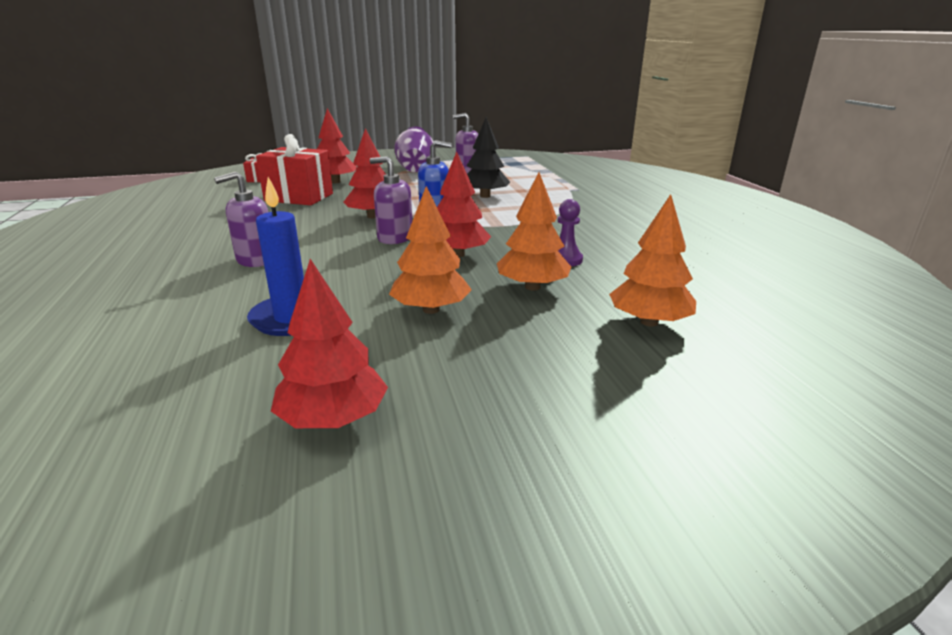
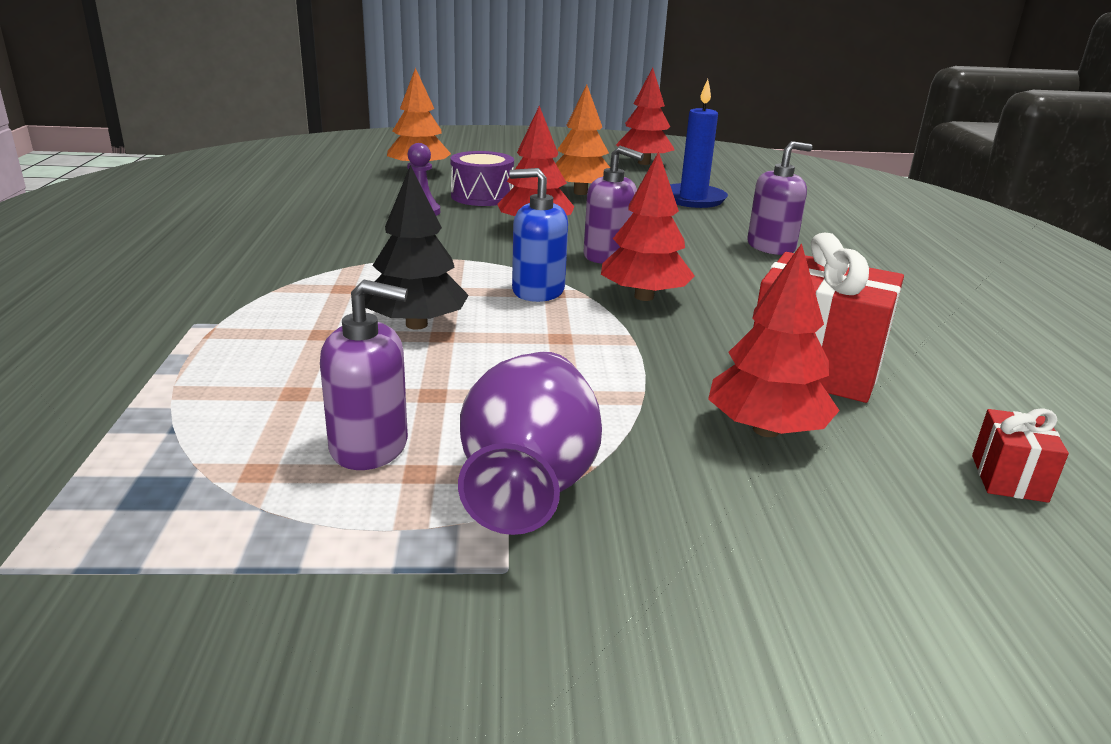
camera: 170 degrees left, 0 degrees up
(532, 287) = (482, 196): orange tree -> purple drum

